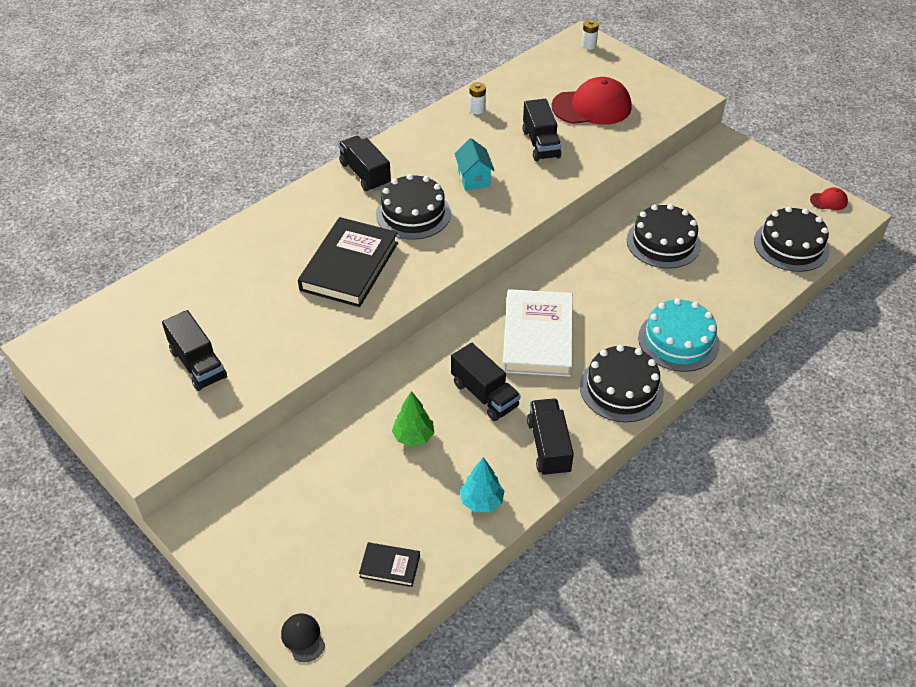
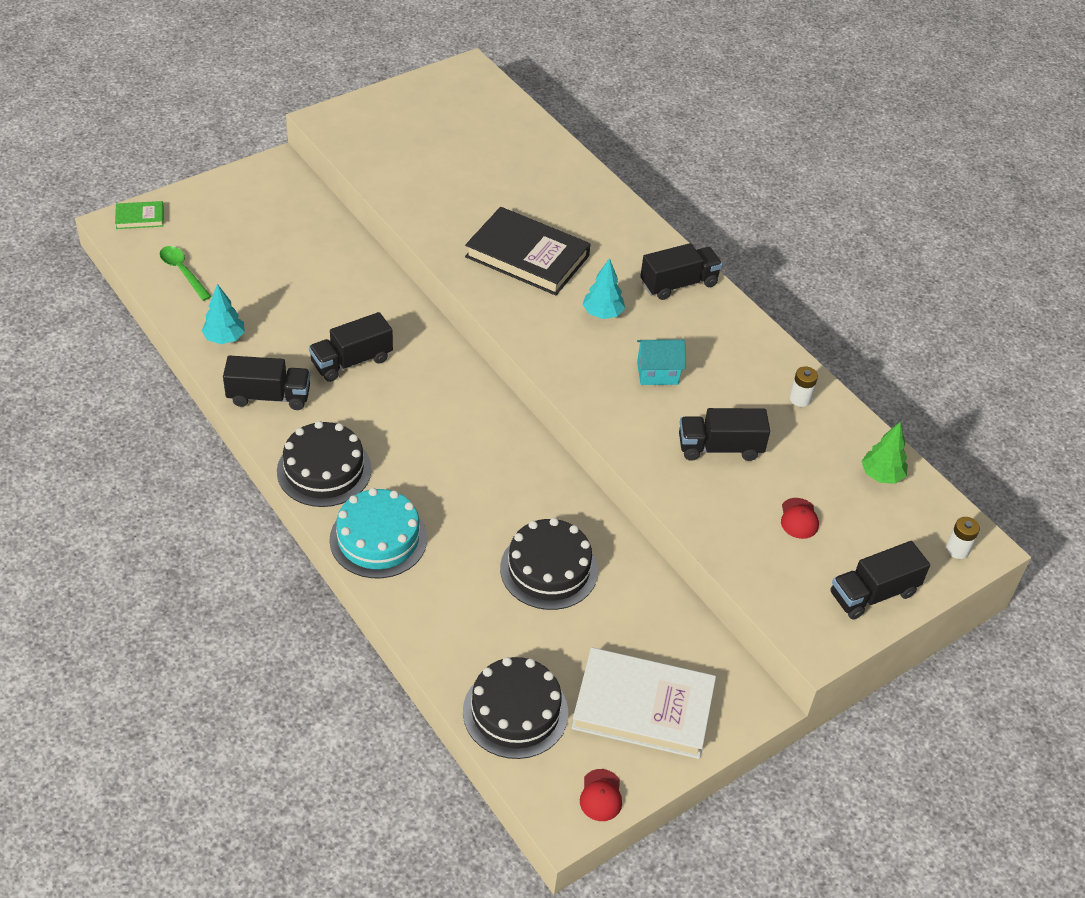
camera: 95 degrees right, 0 degrees up
(198, 364) = (420, 151): black truck -> black truck (873, 594)
(303, 638) = (140, 217): black cap -> green book
(390, 566) = (183, 272): black book -> green spoon
(413, 213) = (602, 313): black cake -> turquoise tree
(413, 437) = (316, 304): green tree -> green tree (881, 475)
(537, 337) = (419, 416): white book -> white book (643, 707)
(592, 107) = (799, 518): red cap -> red cap, size x0.44

